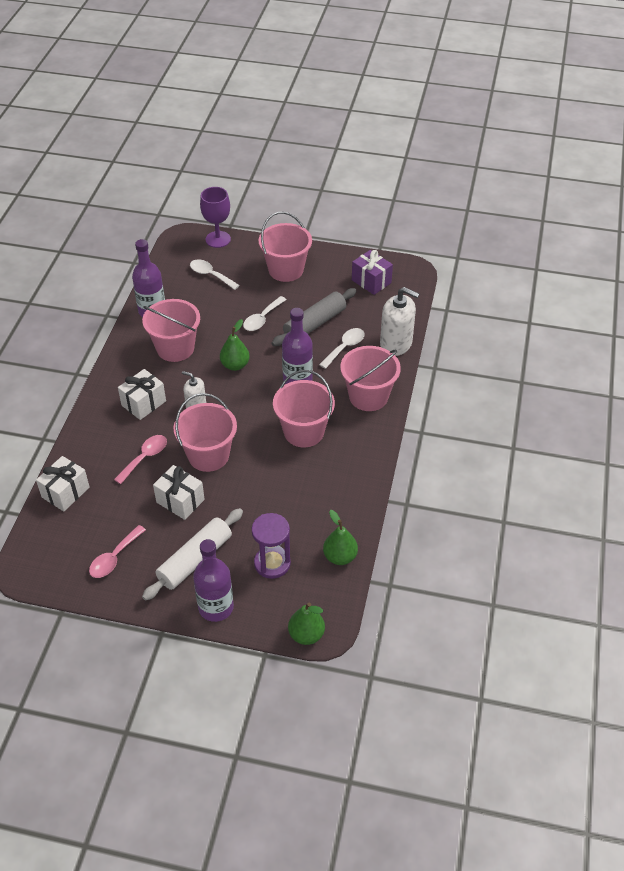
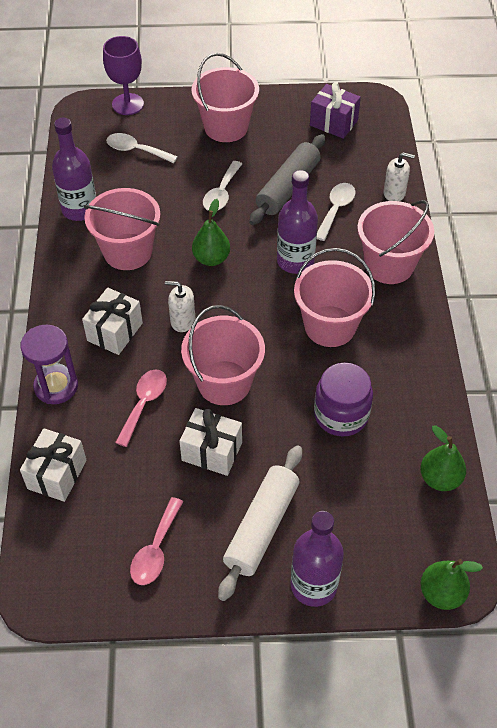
camera: 15 degrees left, 5 degrees up
(272, 563) = (360, 508): purple hourglass -> purple hourglass (56, 386)
(285, 496) = (341, 415): none -> purple jar
(396, 343) = (394, 193): white soap dispenser -> white soap dispenser, size x0.58

